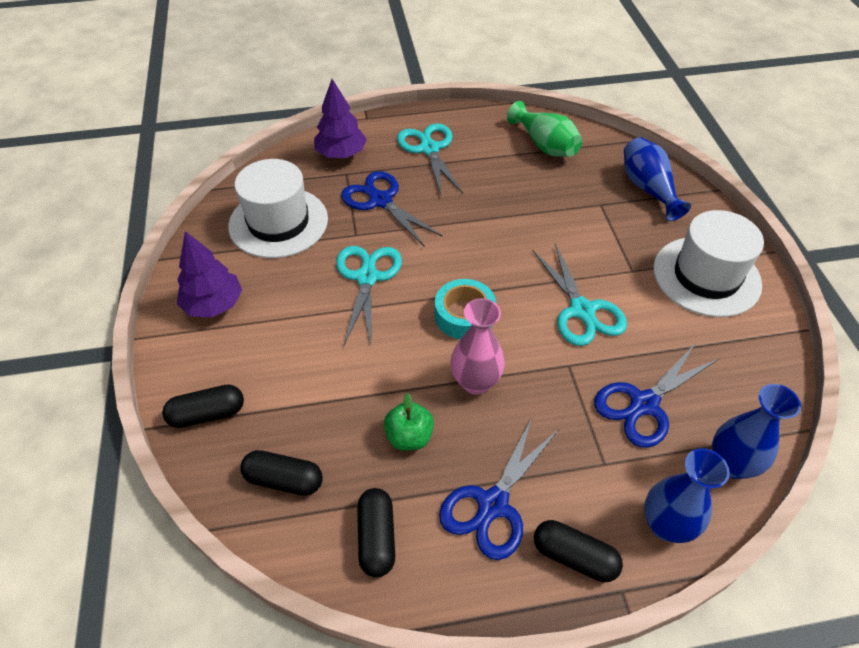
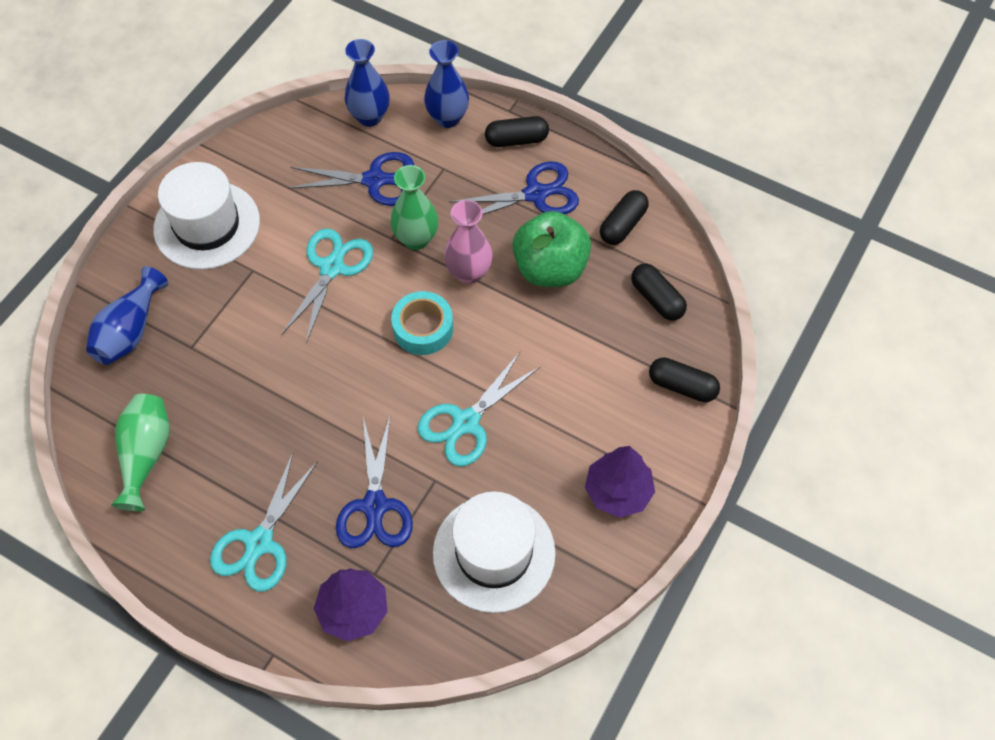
camera: 140 degrees left, 10 degrees up
(409, 437) = (550, 268): green apple -> green apple, size x1.81
(548, 378) = (416, 239): none -> green vase
(574, 556) = (516, 140): black capsule -> black capsule turned 75 degrees counterclockwise

